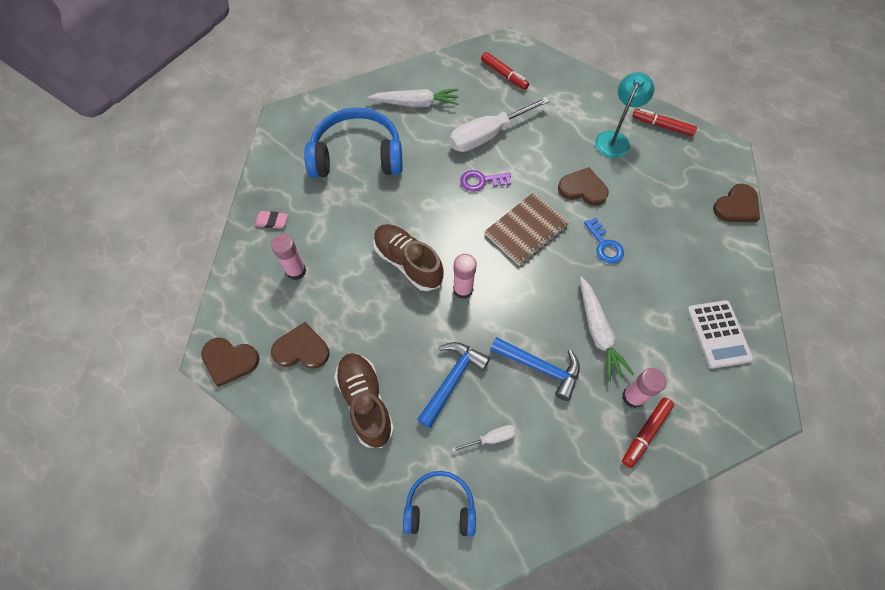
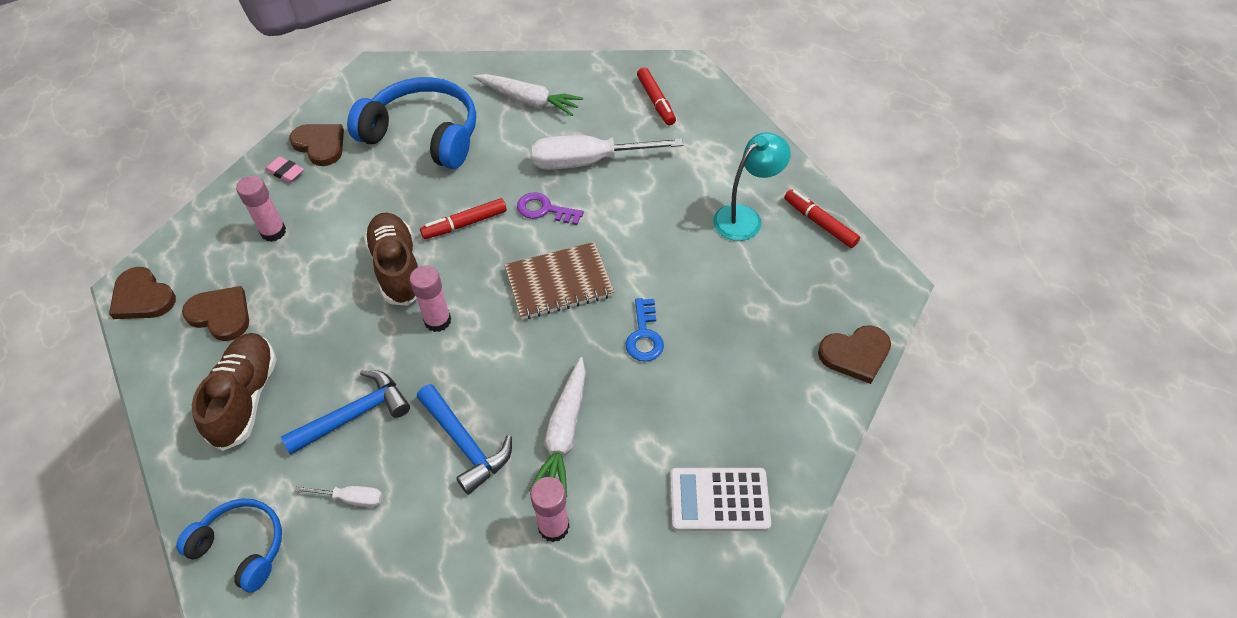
camera: 25 degrees right, 10 degrees down
(583, 189) = (662, 261): brown heart -> brown heart (320, 145)
(645, 433) = (539, 577): red marker -> red marker (465, 224)
(718, 334) = (719, 500): white calculator -> white calculator turned 75 degrees clockwise

